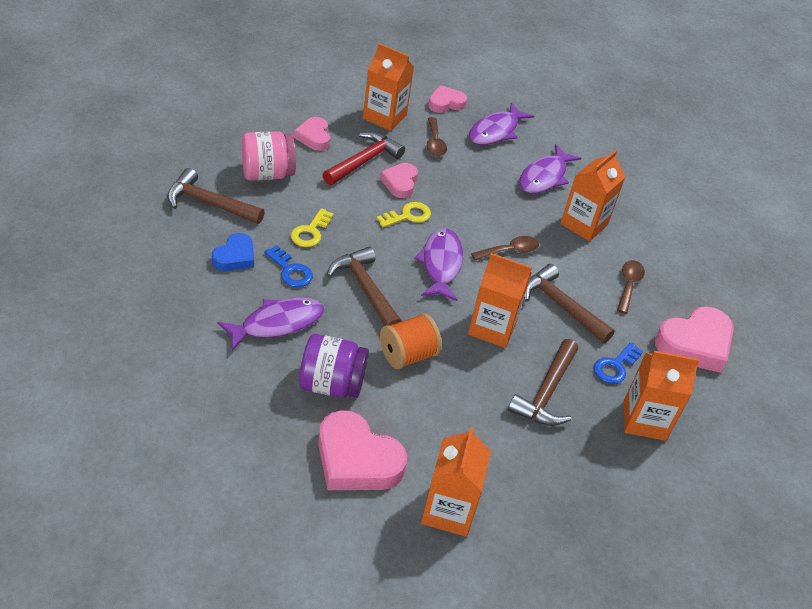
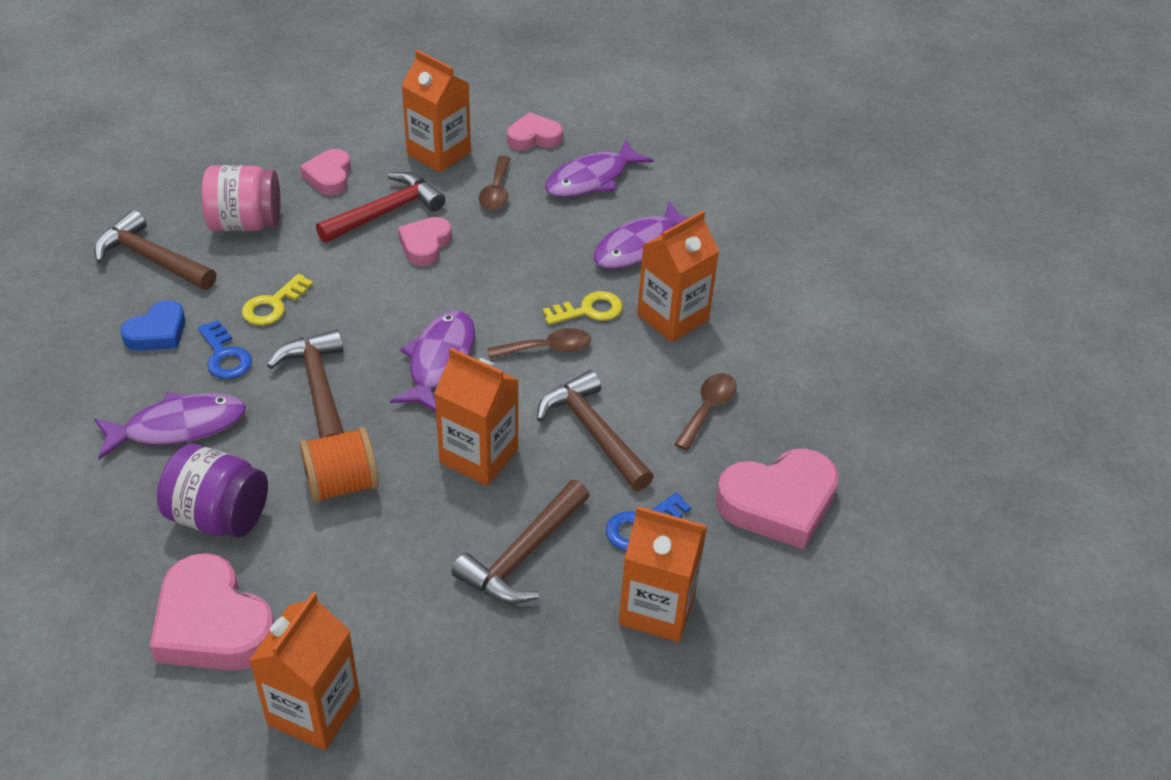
camera: 15 degrees right, 0 degrees up
(407, 216) = (418, 290): yellow key -> yellow key (589, 310)

